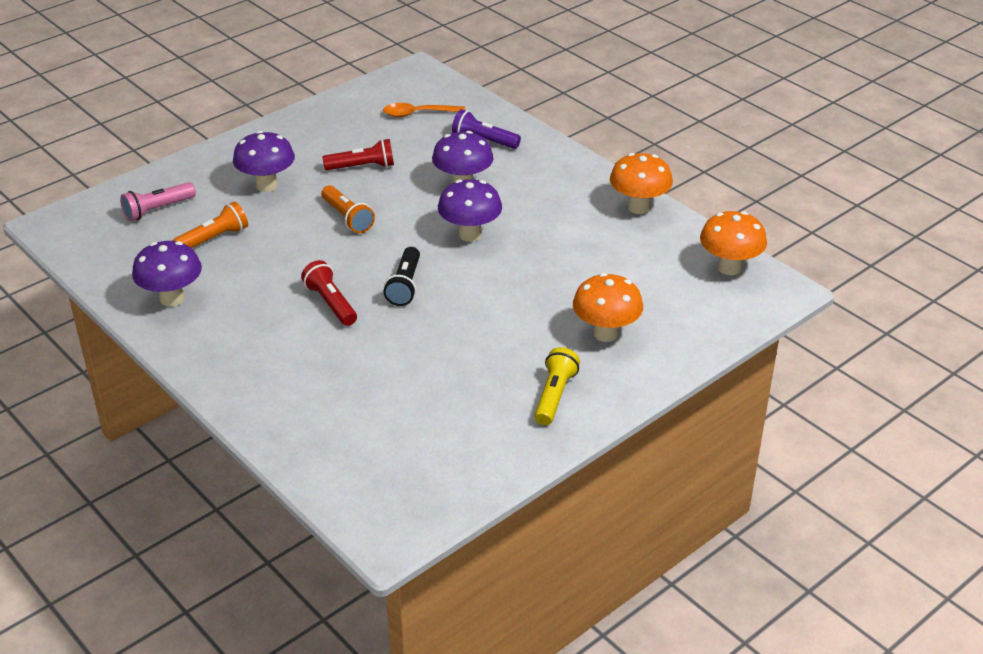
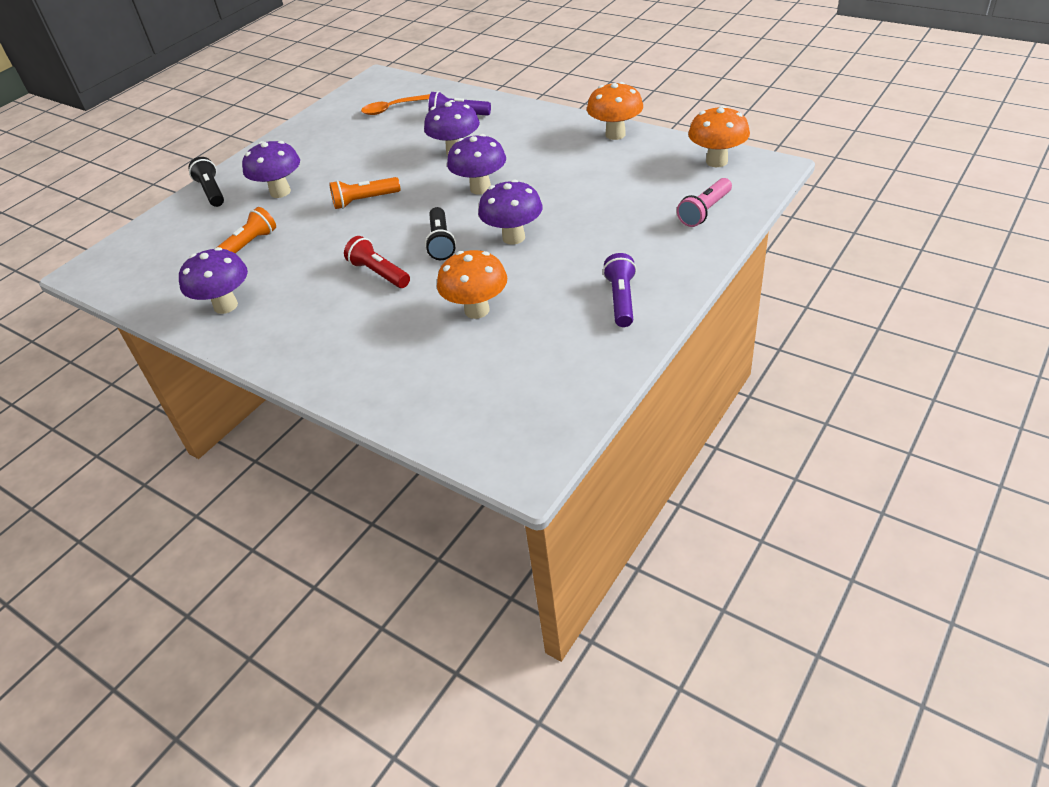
camera: 10 degrees left, 5 degrees up
(157, 210) = (185, 235): pink flashlight -> pink flashlight (705, 211)
(199, 166) = (212, 192): none -> black flashlight
(347, 218) = (364, 201): orange flashlight -> orange flashlight turned 120 degrees clockwise
(362, 167) = (361, 158): red flashlight -> none
(479, 299) = (513, 237): none -> purple mushroom
(554, 396) = (621, 300): yellow flashlight -> purple flashlight
(606, 333) = (640, 237): orange mushroom -> orange mushroom (477, 310)

